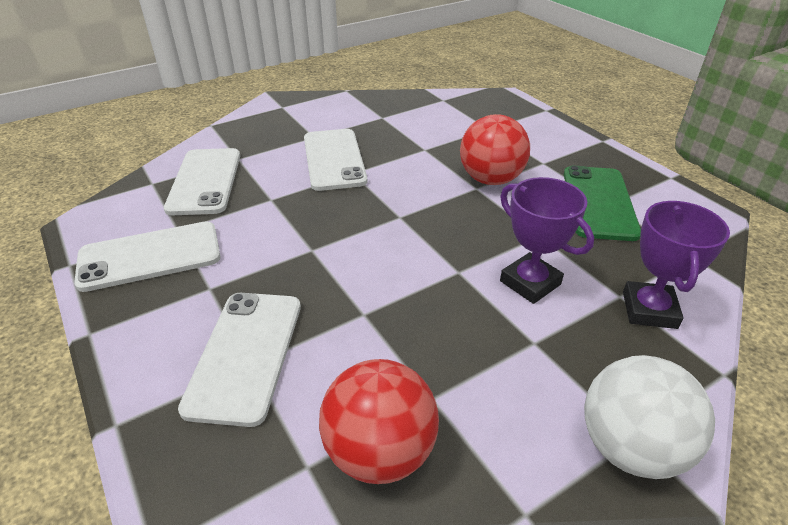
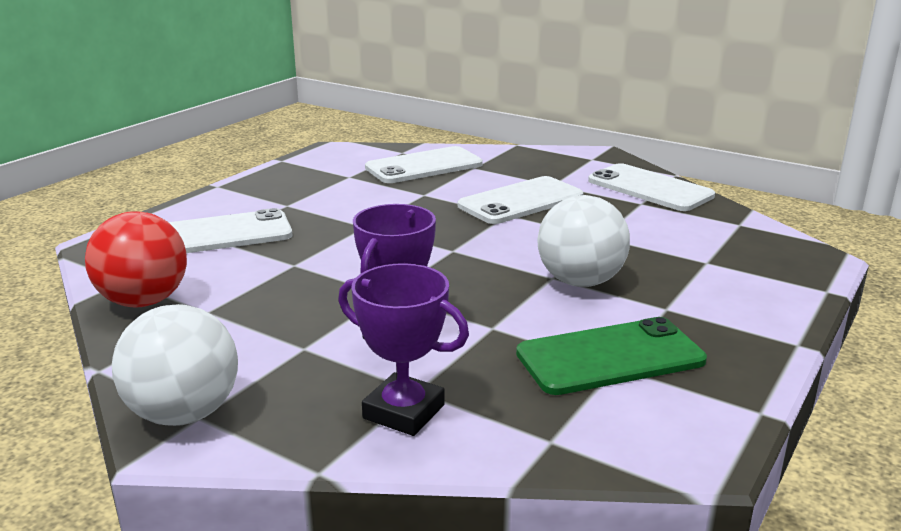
camera: 65 degrees right, 15 degrees down
(150, 256) = (309, 178): white phone -> white phone (650, 188)
(490, 179) = (580, 282): red ball -> white ball
(649, 310) = (404, 411): purple trophy -> purple trophy turned 45 degrees clockwise

